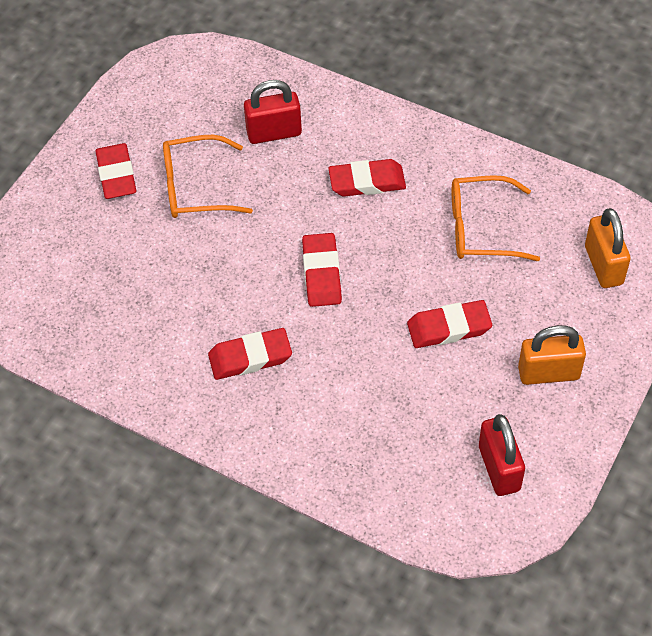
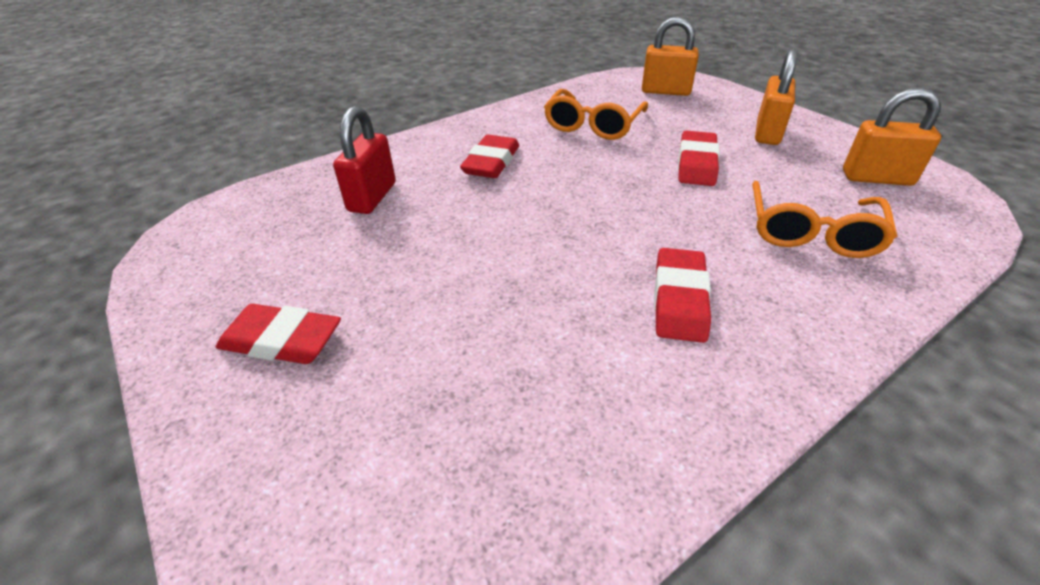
camera: 65 degrees left, 15 degrees down
(195, 187) = (382, 272): orange glasses -> orange glasses (811, 232)
(321, 273) = (584, 215): red eraser -> none
(499, 468) = (876, 178): red padlock -> orange padlock

